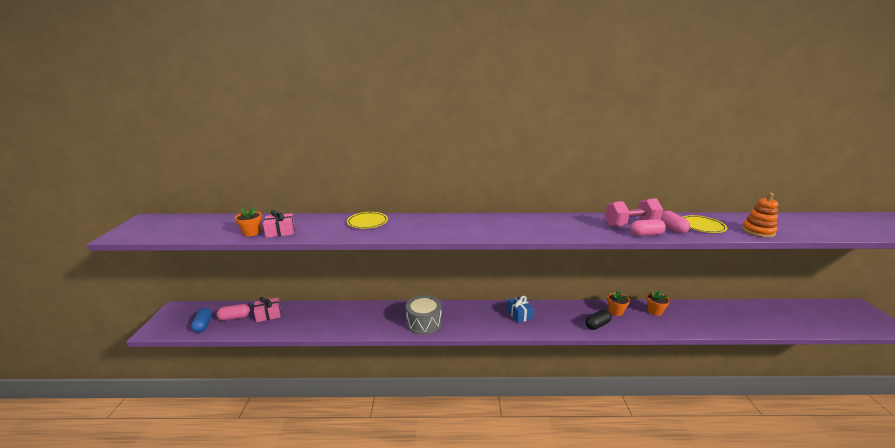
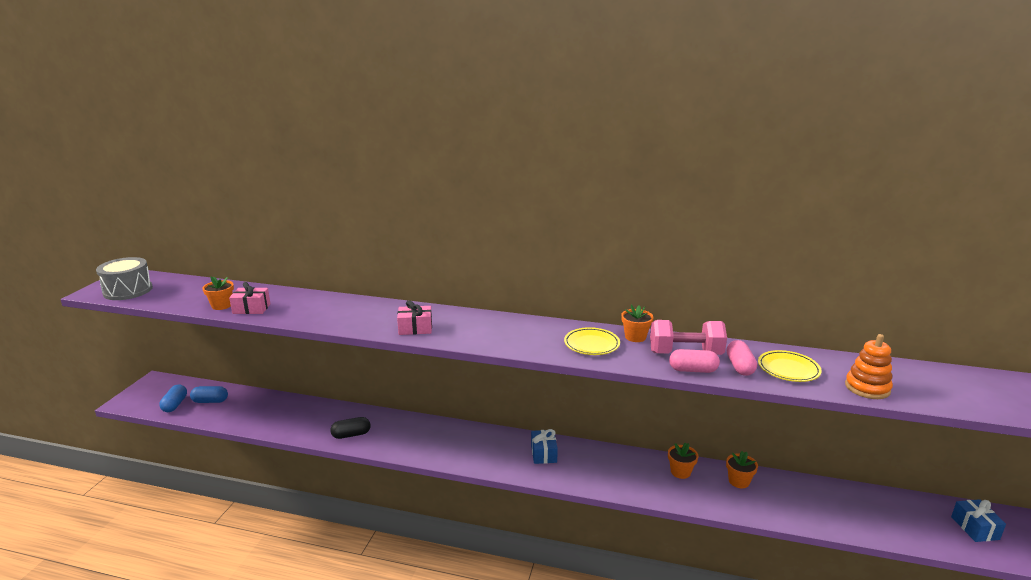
camera: 15 degrees right, 0 degrees up
(234, 317) = (210, 401): pink capsule -> blue capsule
(268, 315) = (247, 404): pink gift -> pink gift (415, 328)
(367, 222) = (353, 308): yellow plate -> yellow plate (591, 344)
(424, 323) = (417, 444): grey drum -> grey drum (128, 290)
(588, 218) = (635, 337): none -> orange flower pot
(597, 325) = (641, 485): black capsule -> black capsule (351, 435)
(802, 315) = (974, 528): none -> blue gift

